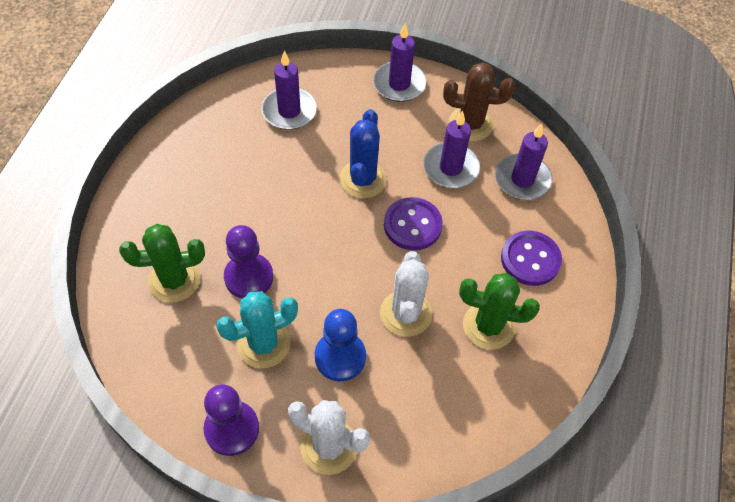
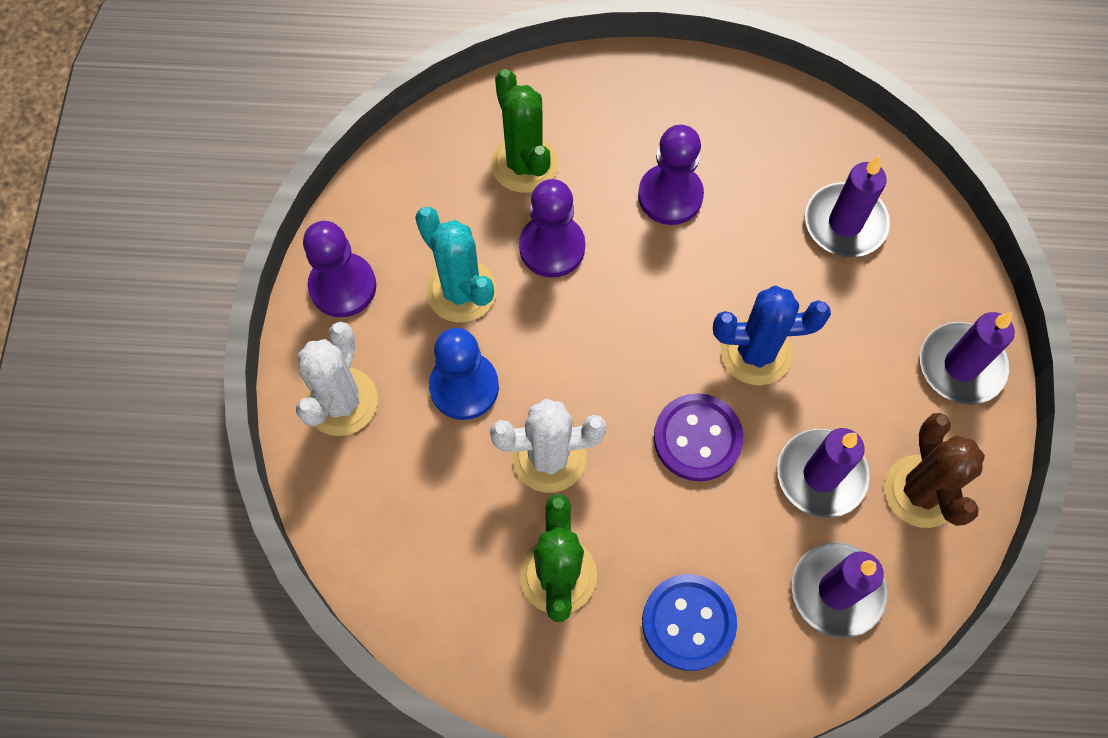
camera: 80 degrees right, 10 degrees up
(235, 197) = (670, 196): none -> purple pawn
(530, 259) = (688, 622): purple button -> blue button

